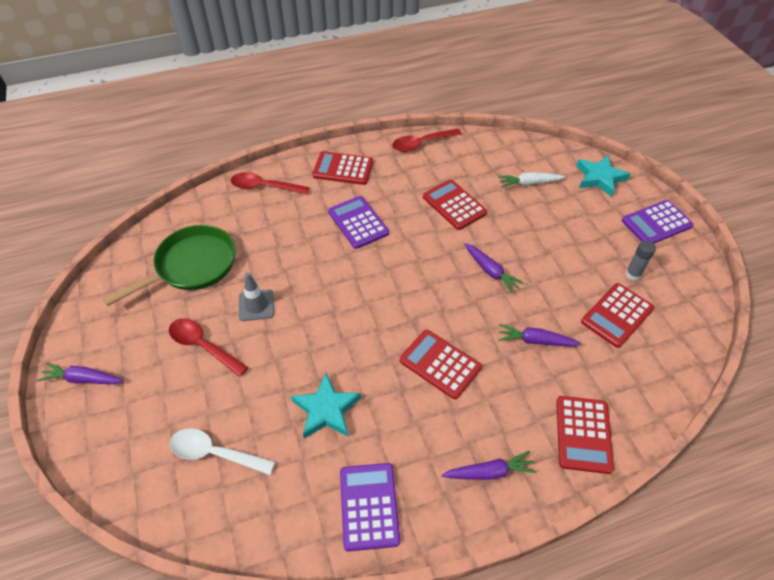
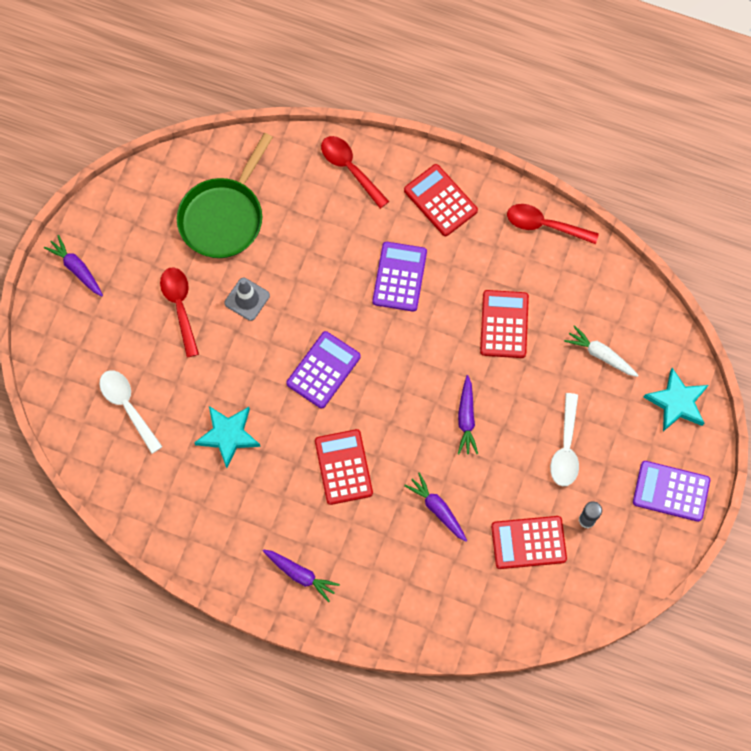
camera: 40 degrees right, 20 degrees up
(191, 266) = (224, 216): green pan -> green pan turned 120 degrees clockwise
(369, 506) = (200, 529): purple calculator -> purple calculator (323, 370)
(570, 244) = (566, 448): none -> white spoon
(583, 434) = (394, 606): red calculator -> none

